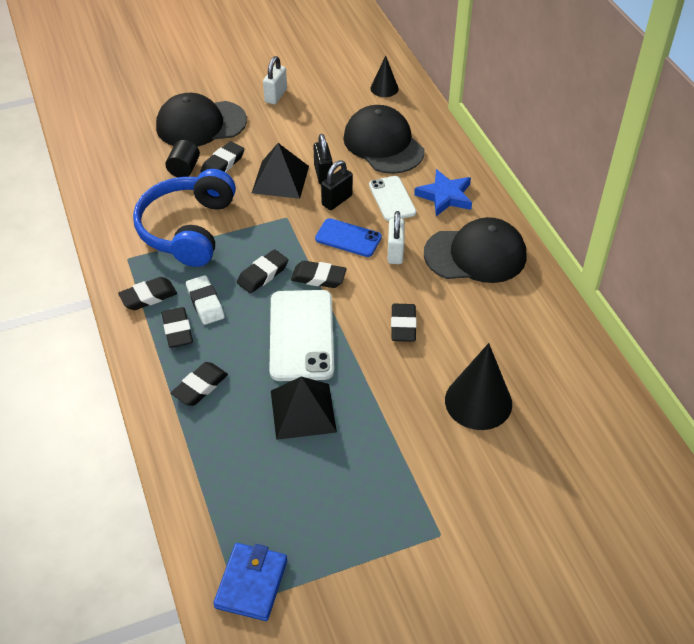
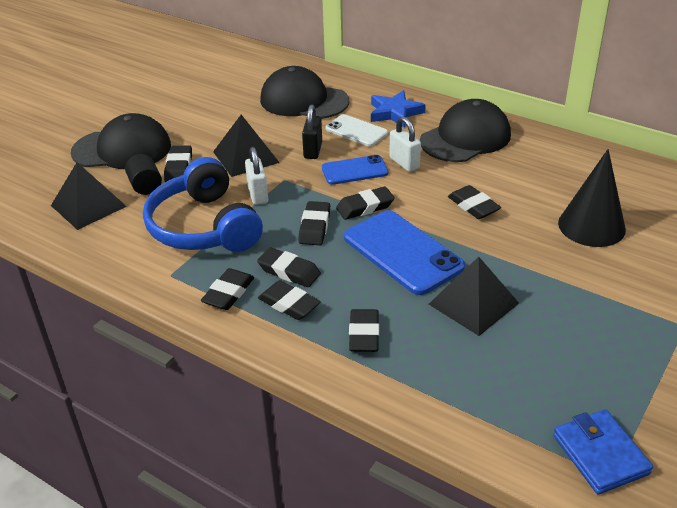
camera: 35 degrees left, 10 degrees down
(131, 166) = (88, 205): none -> black pyramid
(201, 124) = (122, 149): black cap -> black cap turned 135 degrees counterclockwise
(205, 303) = (289, 271): white eraser -> black eraser
(275, 96) = (169, 105): white padlock -> white padlock (258, 194)
(301, 335) = (402, 252): white phone -> blue phone
(323, 174) = (279, 139): black padlock -> none
(384, 88) = (258, 67): black cone -> none

